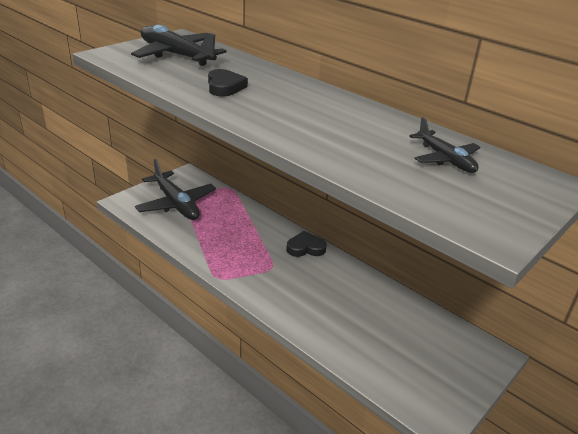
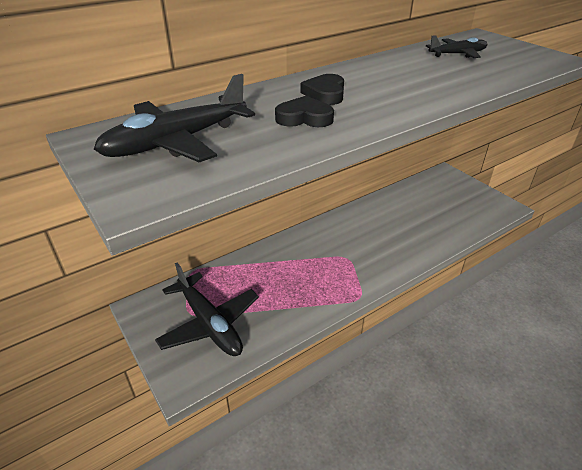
camera: 75 degrees left, 5 degrees up
(176, 203) = (209, 323): black plane -> black plane turned 75 degrees clockwise
(305, 248) = (319, 232): black heart -> black heart (325, 94)

